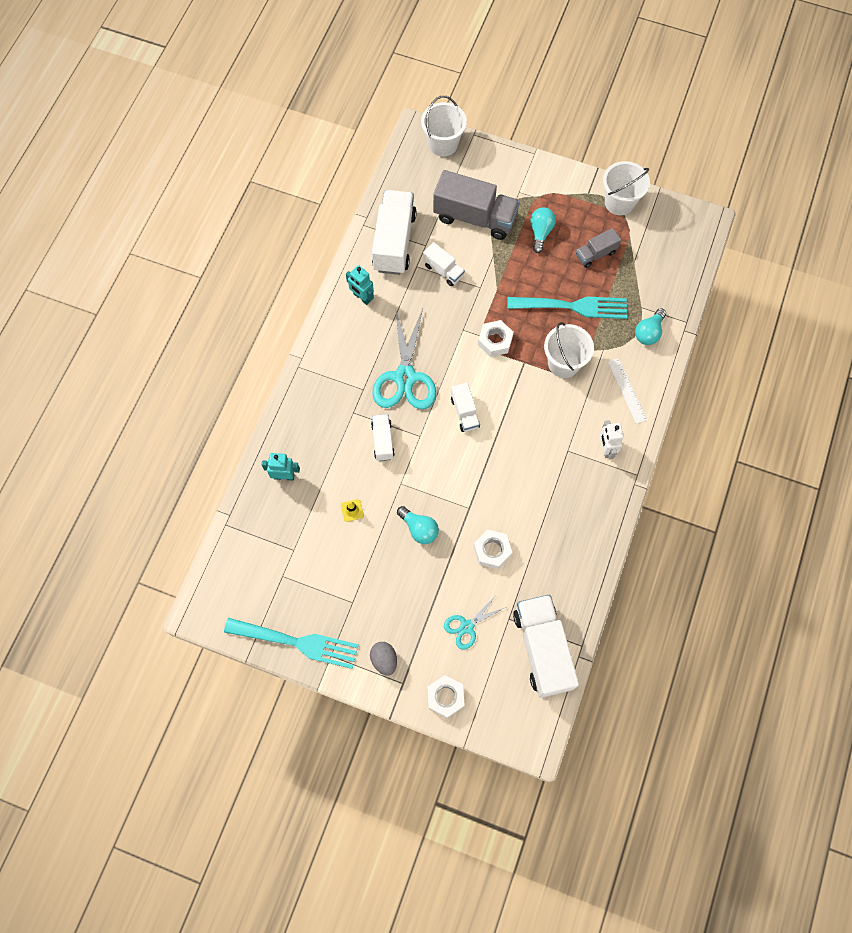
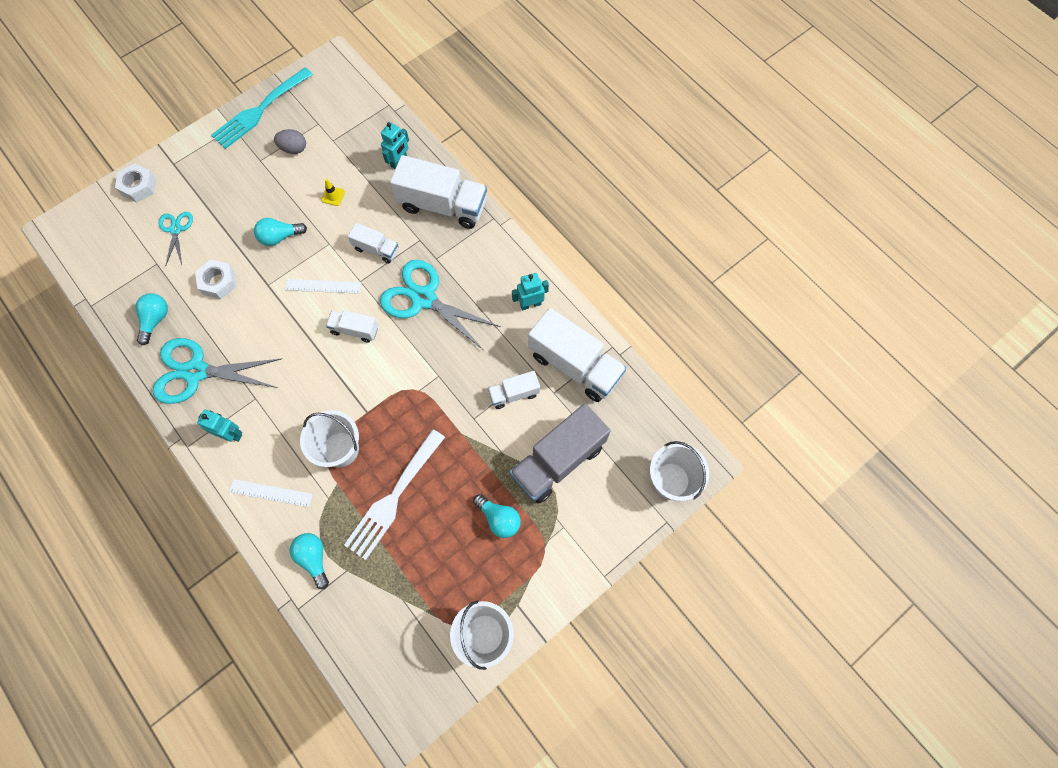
camera: 120 degrees right, 0 degrees up
(384, 660) = (200, 160): grey egg -> grey egg (294, 149)
(442, 461) = (323, 286): none -> white ruler
(495, 341) = (407, 398): white nut -> none
(542, 649) = (113, 274): white truck -> white truck (443, 205)
(557, 578) = (156, 320): none -> turquoise light bulb
(573, 306) = (393, 498): turquoise fork -> white fork
(577, 511) = (196, 371): none -> turquoise scissors
(596, 254) = (437, 562): grey truck -> none
(606, 448) = (231, 434): white robot -> turquoise robot

